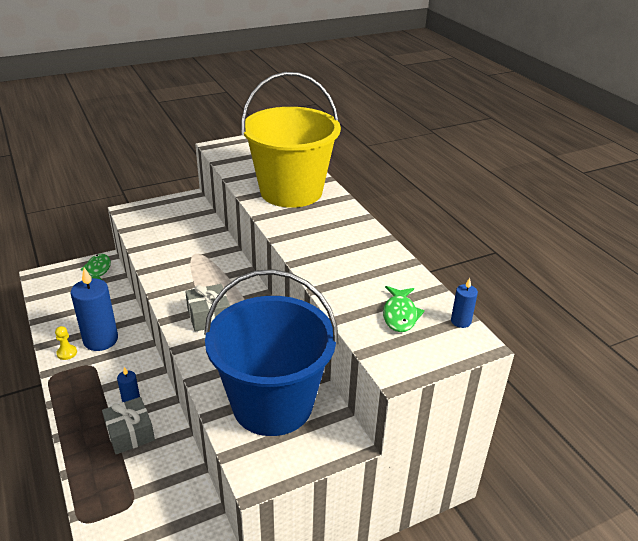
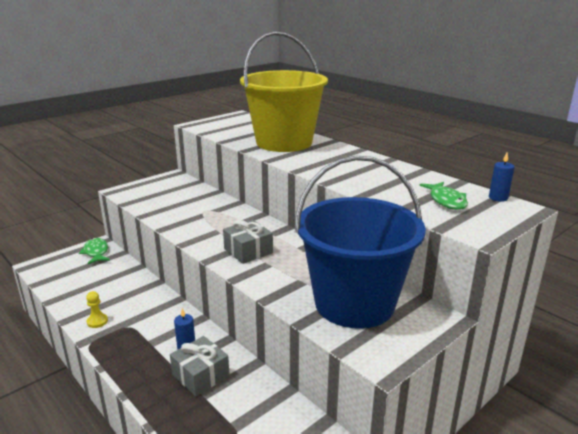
camera: 15 degrees left, 10 degrees down
(101, 340) = (128, 305): blue candle -> none

